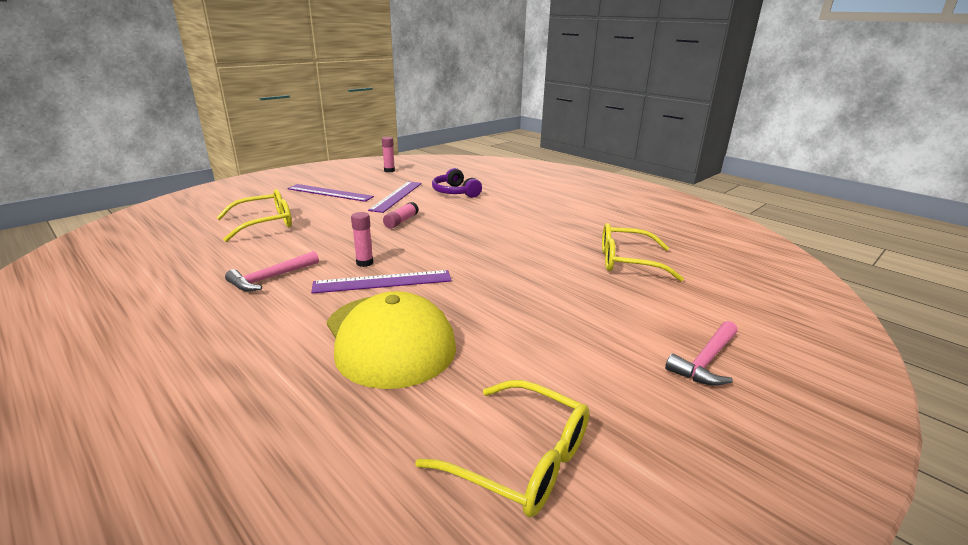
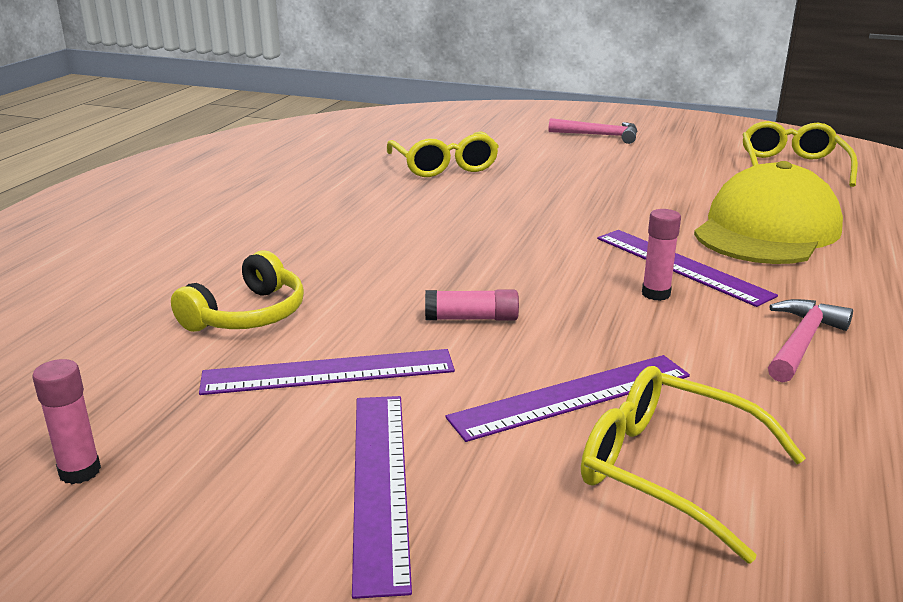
camera: 115 degrees left, 0 degrees up
(271, 278) = (801, 342): pink hammer -> pink hammer turned 75 degrees counterclockwise
(323, 222) = (571, 396): none -> purple ruler
(455, 192) = (248, 315): purple headphones -> yellow headphones

